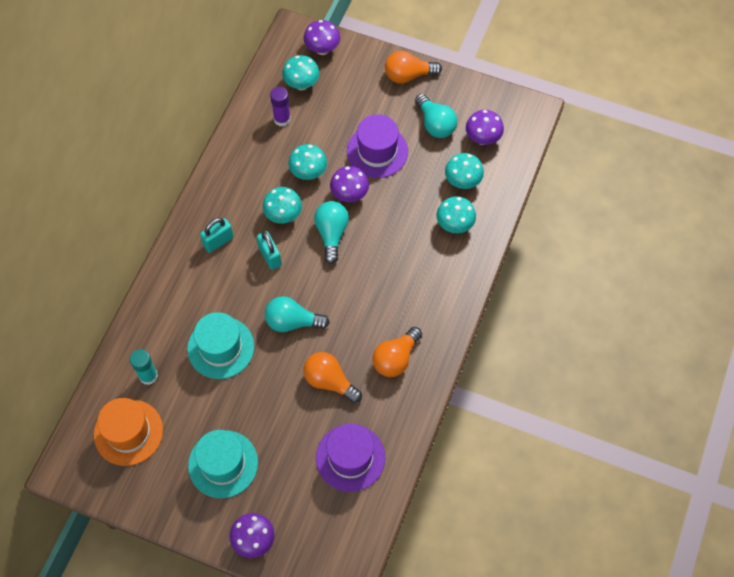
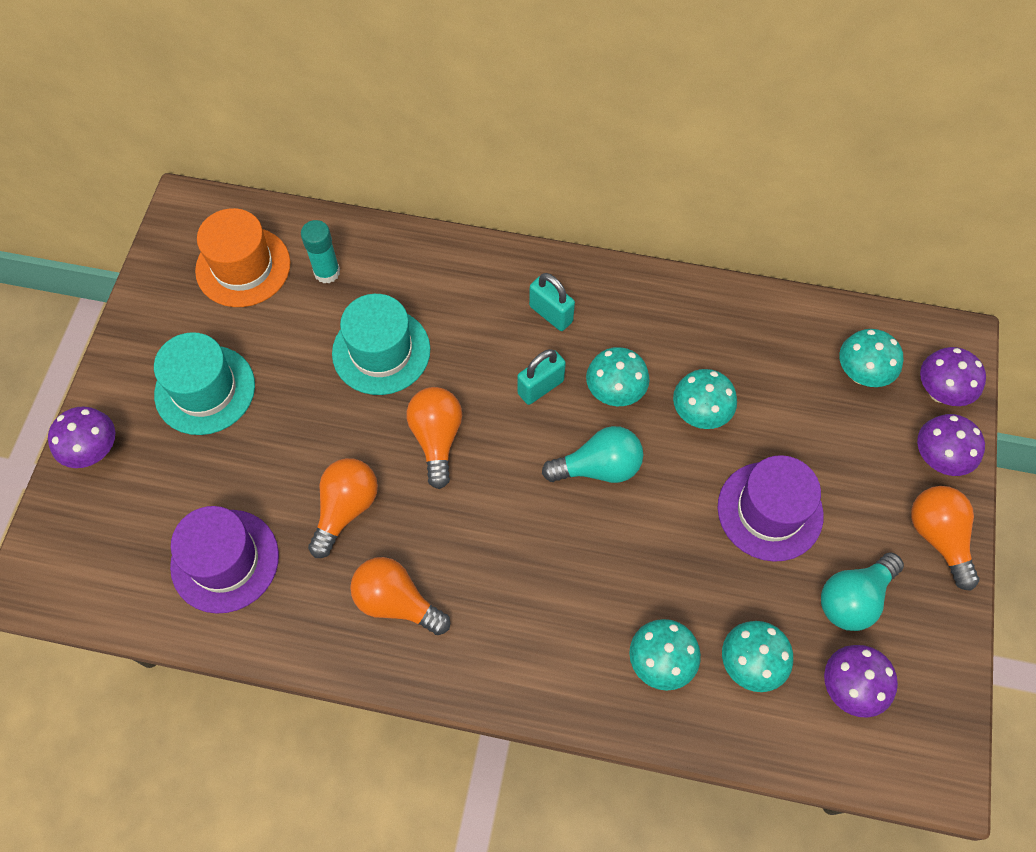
camera: 80 degrees right, 0 degrees up
(282, 119) = (786, 358): purple glue stick -> none
(292, 322) = (437, 438): turquoise light bulb -> orange light bulb
(349, 195) = (676, 482): purple mushroom -> purple mushroom (938, 458)

